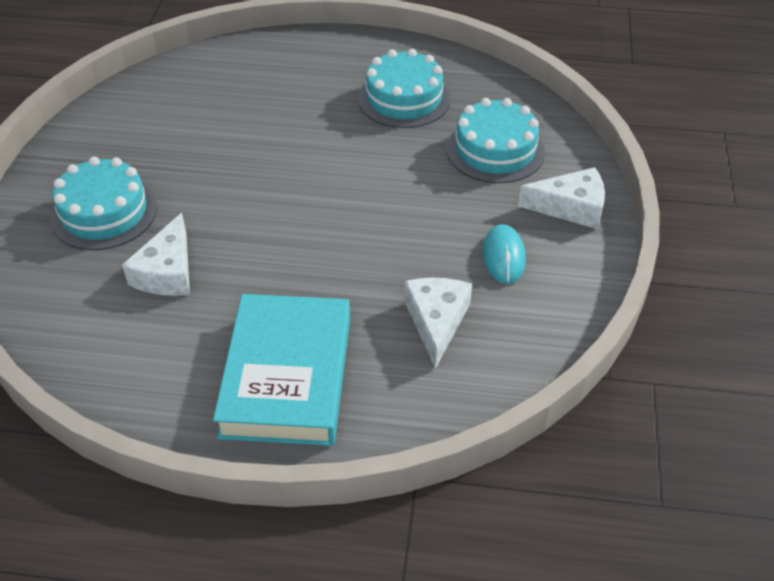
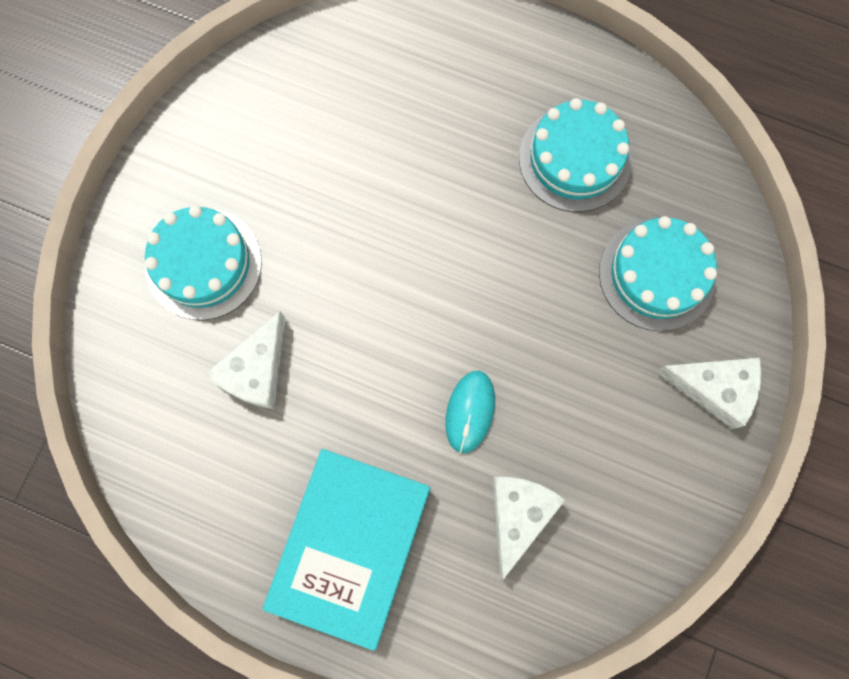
camera: 15 degrees right, 30 degrees up
(503, 256) = (615, 442): turquoise mouse -> turquoise mouse (470, 411)

